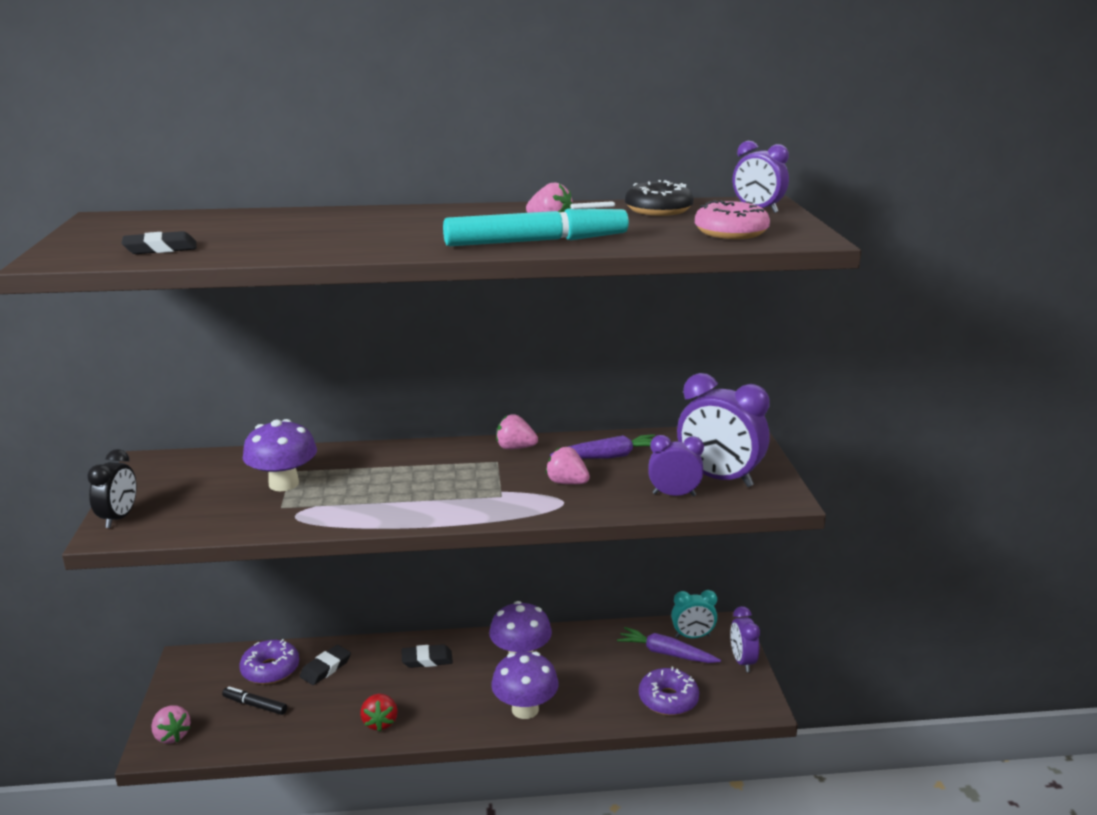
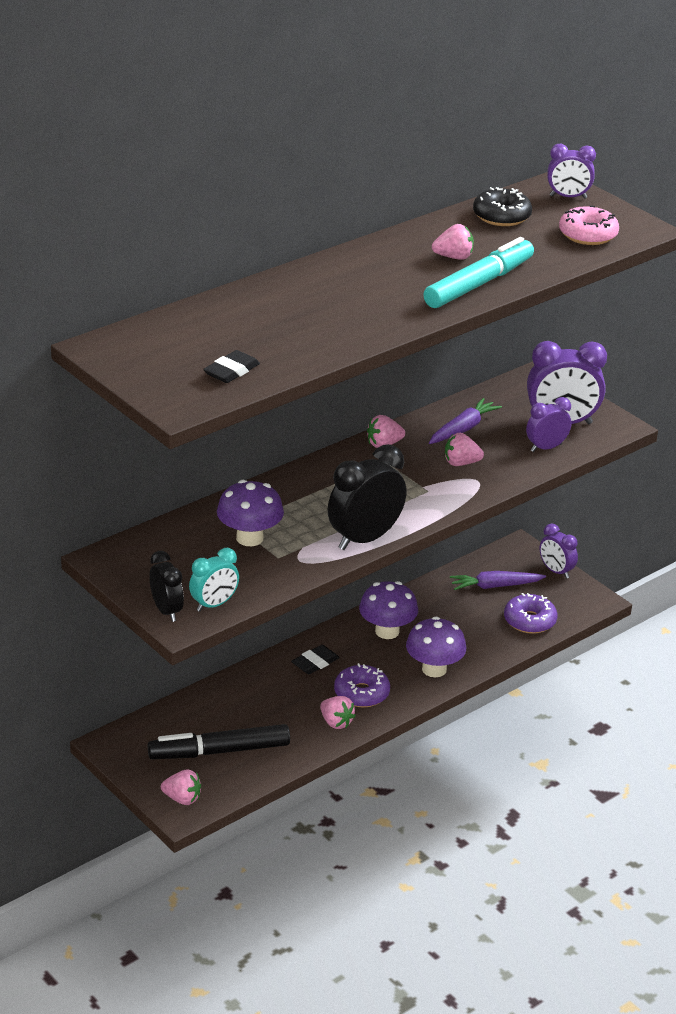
camera: 35 degrees left, 10 degrees up
(255, 705) = (219, 751): black marker -> black marker, size x2.04
(270, 669) = (194, 721): purple donut -> purple donut (361, 693)
(325, 668) = (240, 702): black eraser -> none
(380, 517) = (365, 539): none -> black clock
(380, 722) = (336, 722): red strawberry -> pink strawberry
(692, 636) = (502, 565): turquoise clock -> turquoise clock (214, 604)

